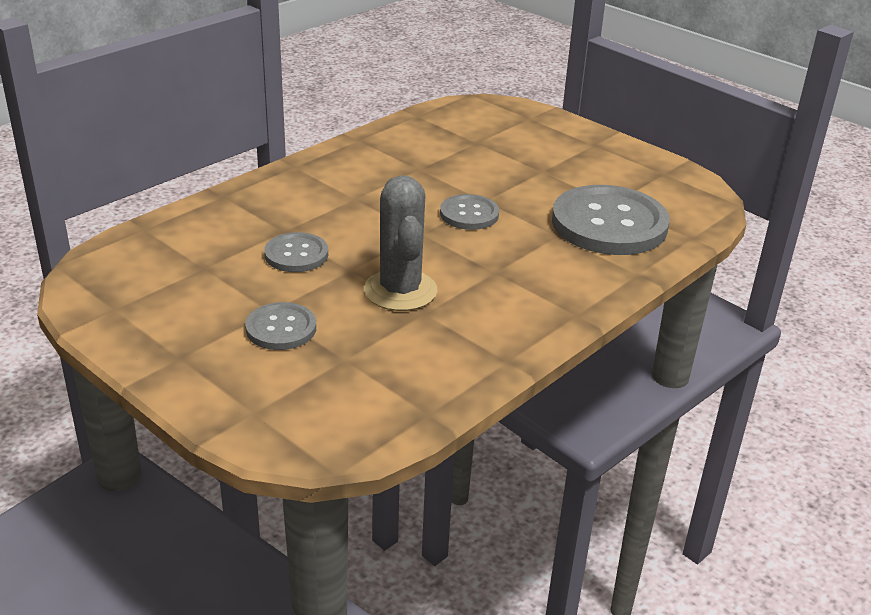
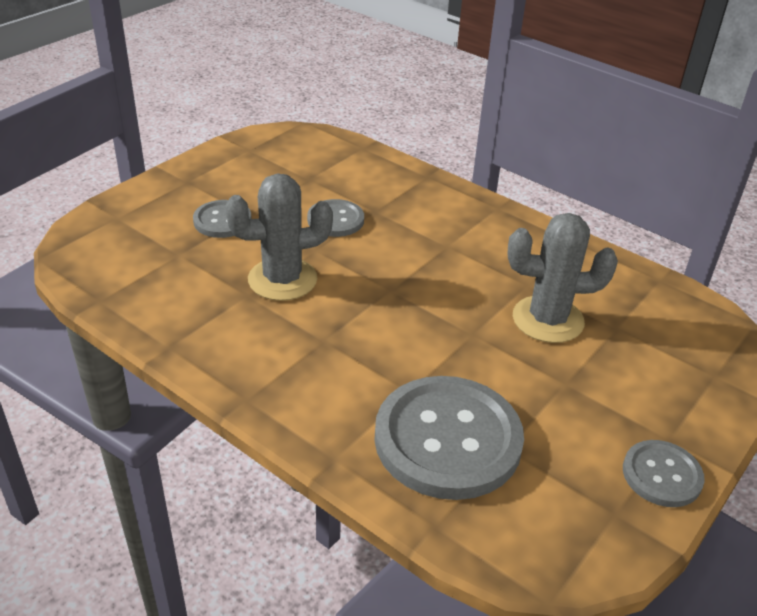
camera: 85 degrees right, 5 degrees up
(467, 166) = (548, 320): none -> grey cactus
(469, 214) = (437, 322): grey button -> grey button (662, 475)

